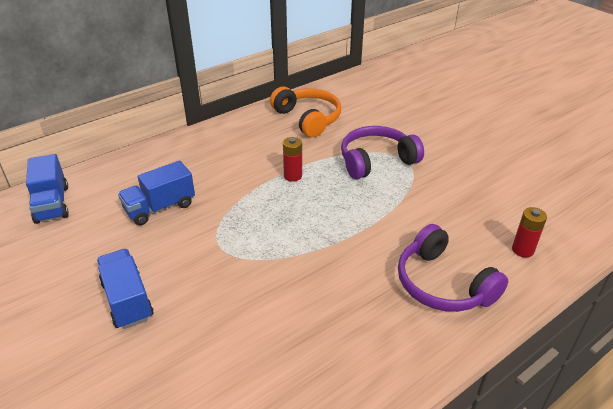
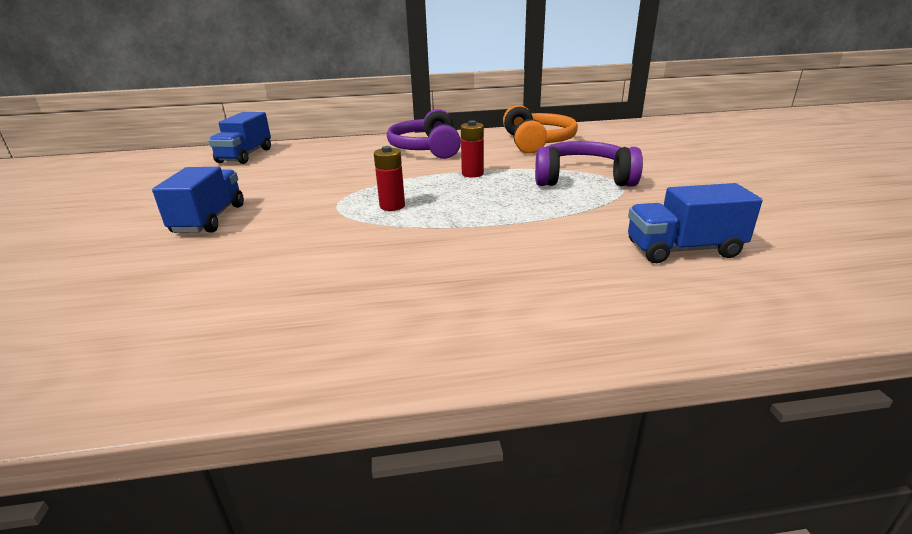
camera: 30 degrees right, 10 degrees down
(160, 207) = (321, 171): blue truck -> blue truck (683, 249)
(443, 284) = (556, 292): purple headphones -> purple headphones (427, 148)
(522, 250) = (724, 291): red battery -> red battery (392, 206)

